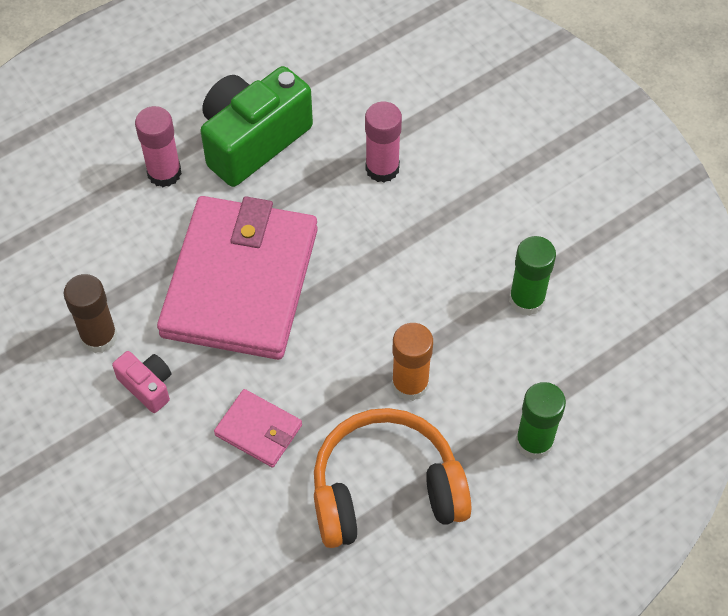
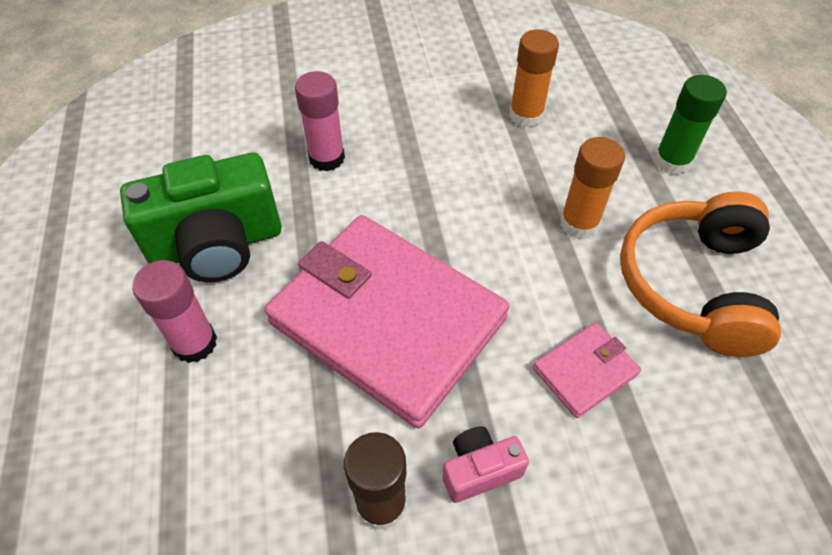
camera: 65 degrees left, 5 degrees down
(253, 140) = (217, 245): green camera -> green camera turned 90 degrees counterclockwise
(526, 300) = (526, 116): green glue stick -> orange glue stick

